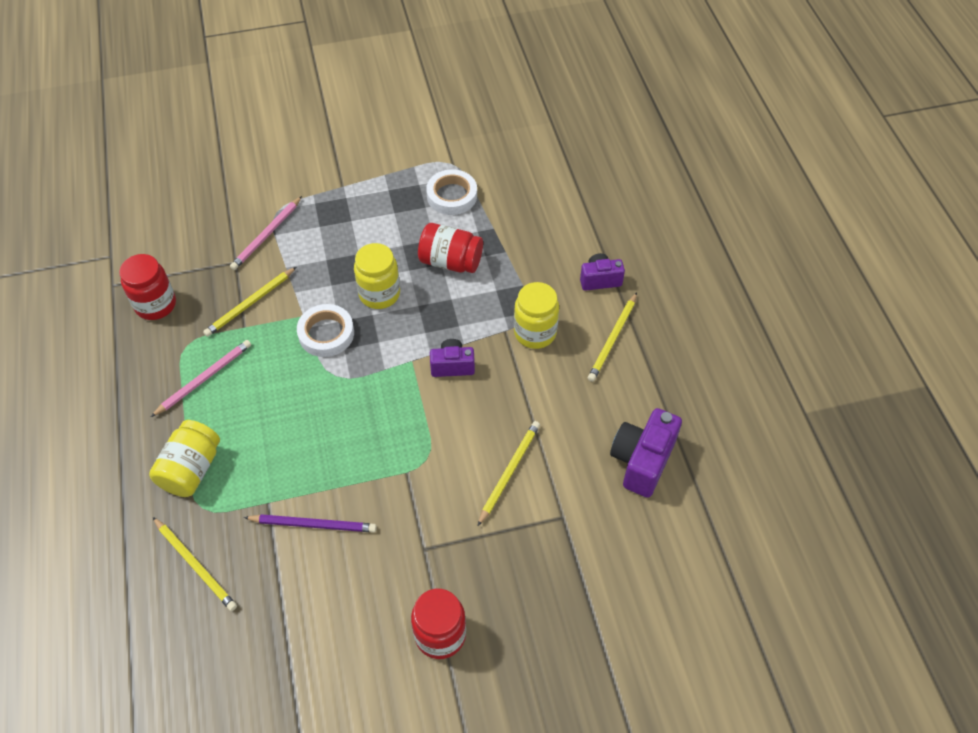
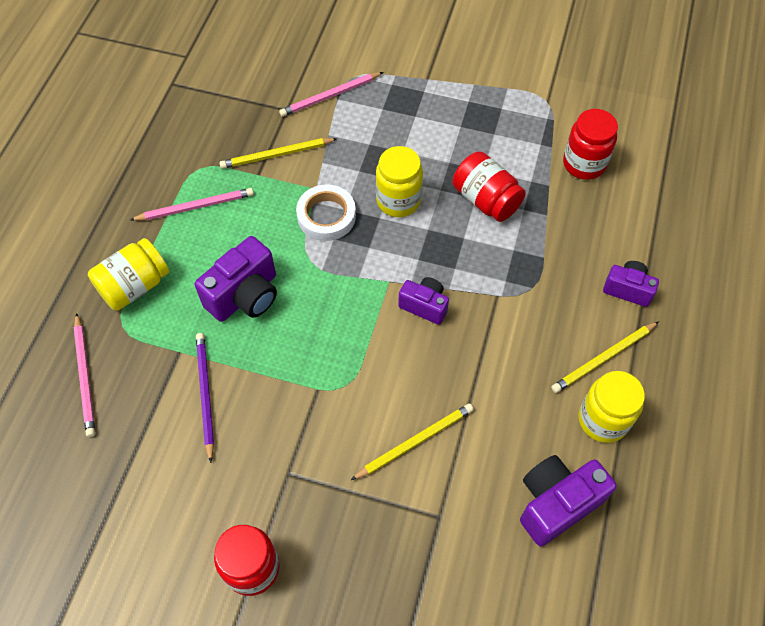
camera: 30 degrees right, 5 degrees up
(155, 305) = (196, 118): red jar -> red jar (584, 164)
(195, 565) = (85, 377): yellow pencil -> pink pencil
(297, 430) = (245, 296): none -> purple camera
(313, 524) = (205, 394): purple pencil -> purple pencil turned 135 degrees counterclockwise
(452, 196) = (527, 134): white tape -> none
(535, 333) = (526, 312): yellow jar -> yellow jar (603, 420)

